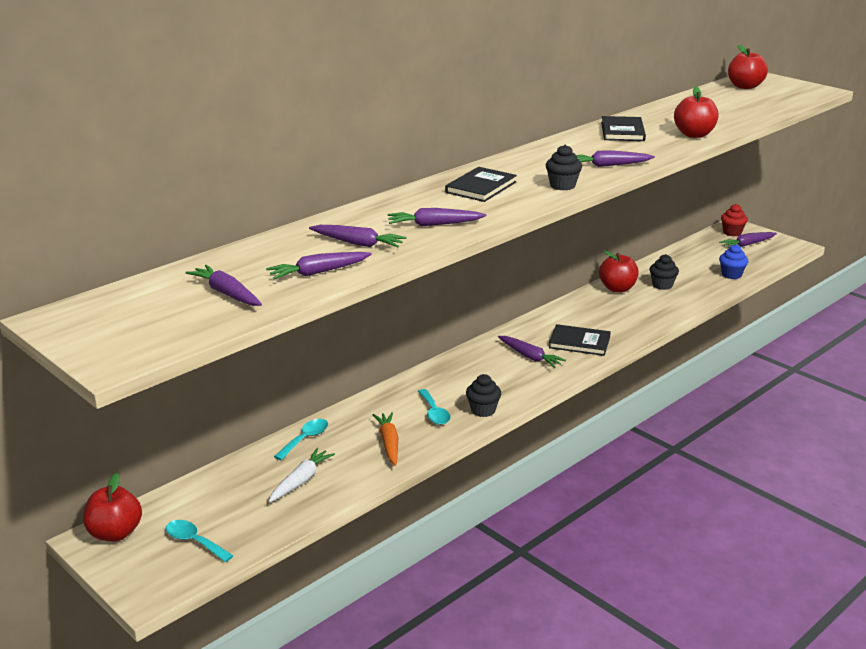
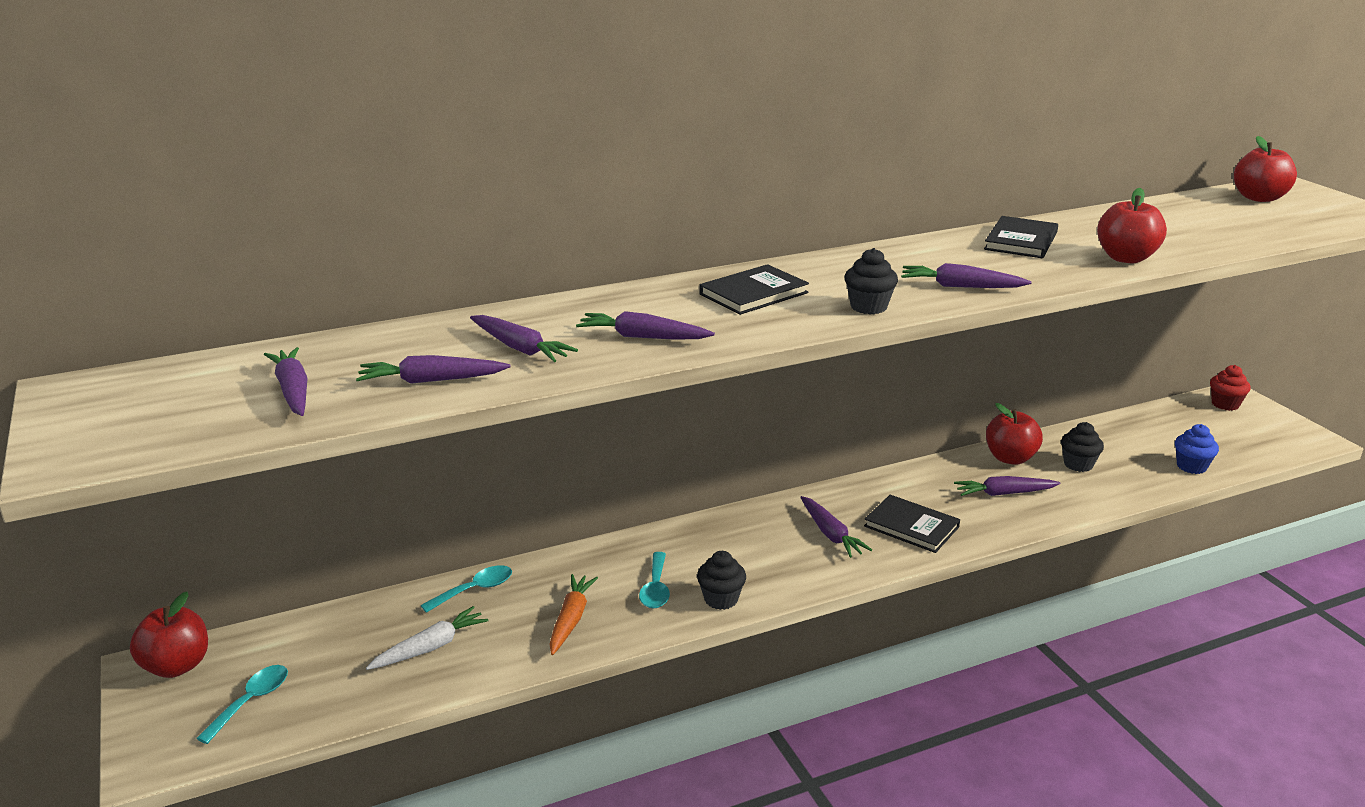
camera: 20 degrees right, 0 degrees up
(194, 541) = (251, 701): turquoise spoon -> turquoise spoon turned 60 degrees clockwise
(747, 244) = (1240, 425): purple carrot -> purple carrot (1004, 493)

